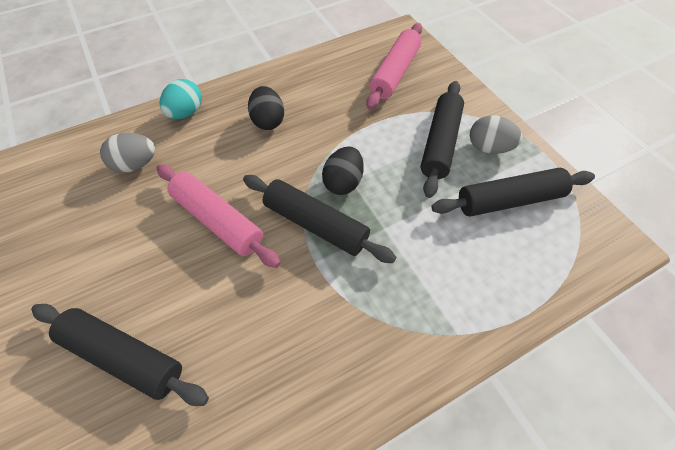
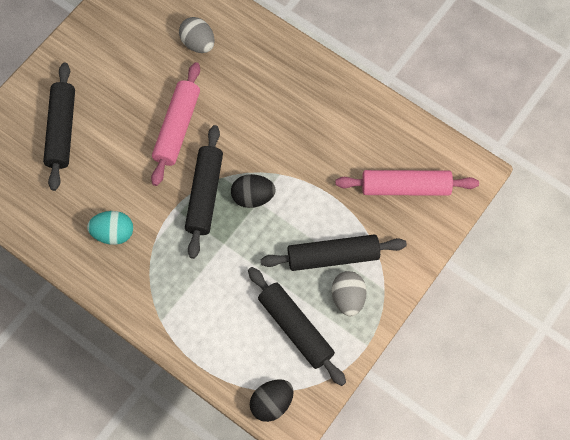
camera: 65 degrees right, 10 degrees up
(186, 113) = (266, 45): turquoise egg -> turquoise egg (113, 233)
(268, 121) = (289, 111): black egg -> black egg (271, 403)

